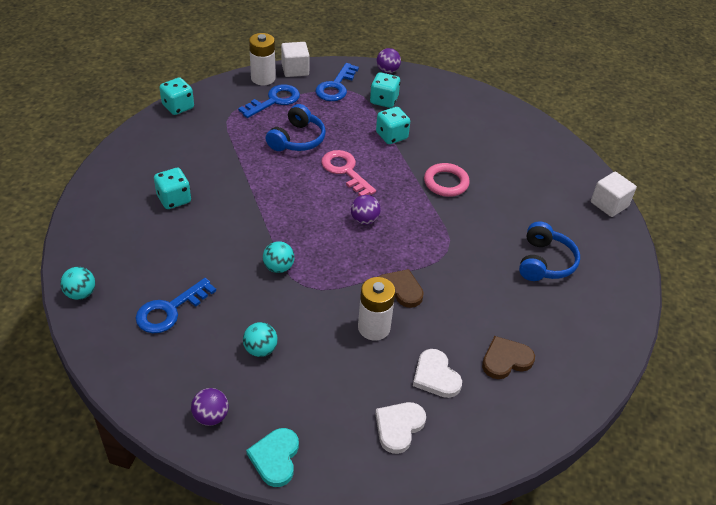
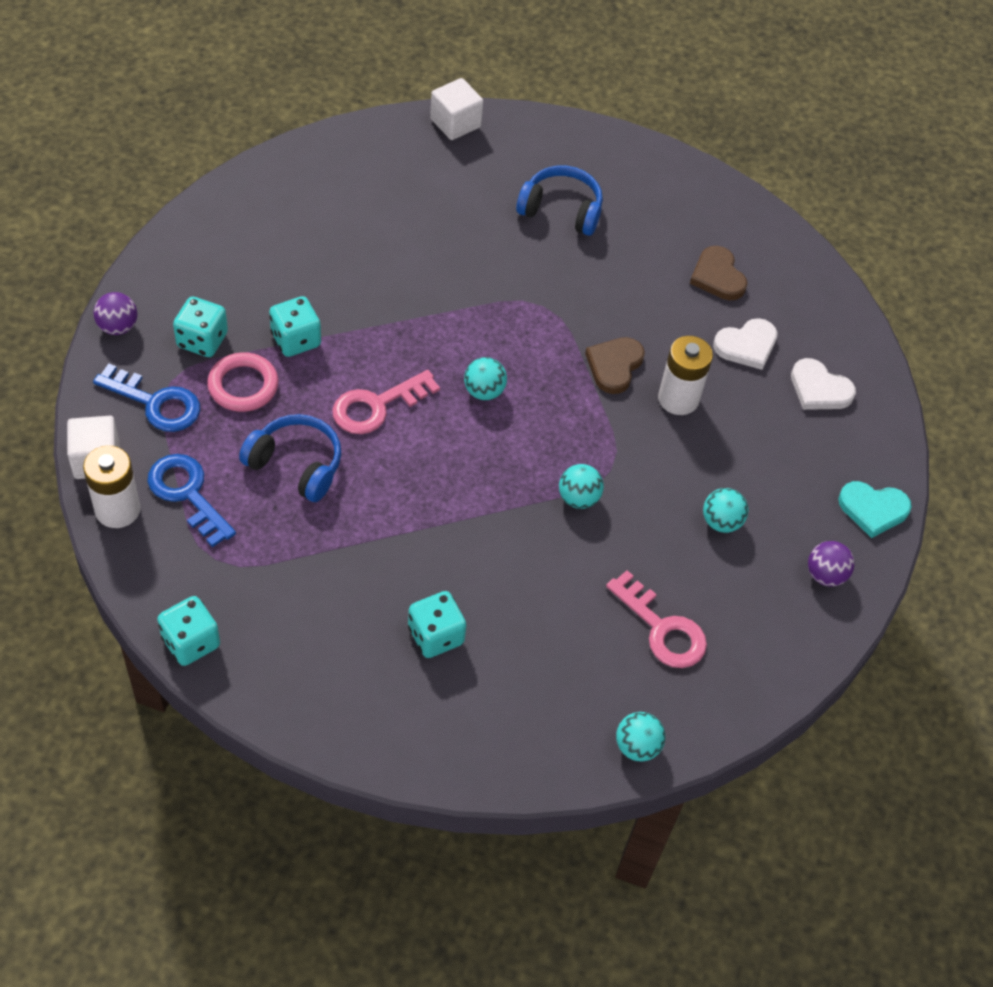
camera: 90 degrees left, 10 degrees up
(170, 310) = (662, 629): blue key -> pink key
(364, 220) = (484, 391): purple ball -> turquoise ball
(446, 183) = (407, 288): pink ring -> pink ring (243, 386)

